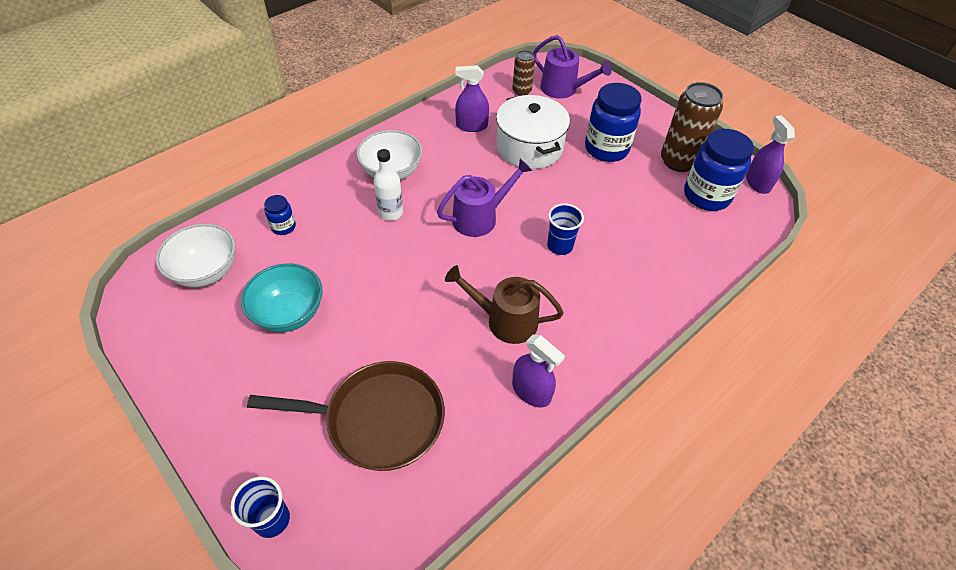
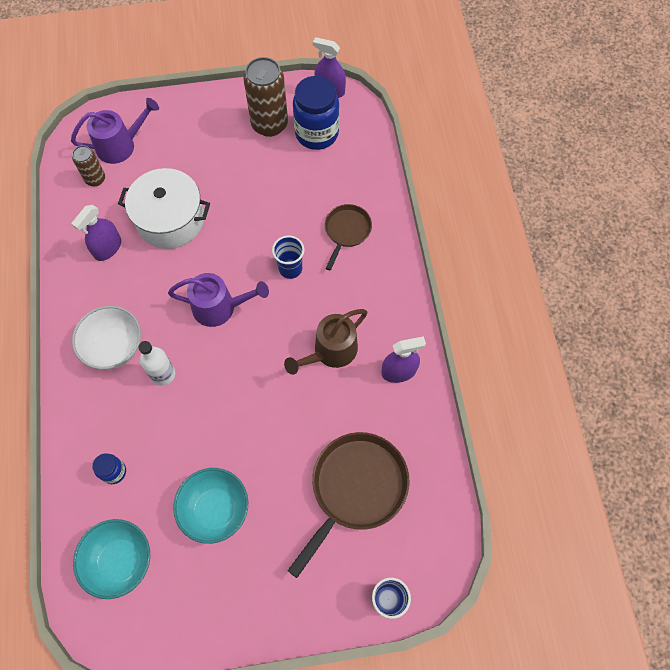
camera: 55 degrees left, 15 degrees up
(206, 271) = (120, 561): white bowl -> turquoise bowl
(480, 217) = (220, 307): purple watering can -> purple watering can turned 90 degrees clockwise
(606, 149) = (217, 164): blue jar -> none
(636, 268) = (346, 231): none -> brown pan

